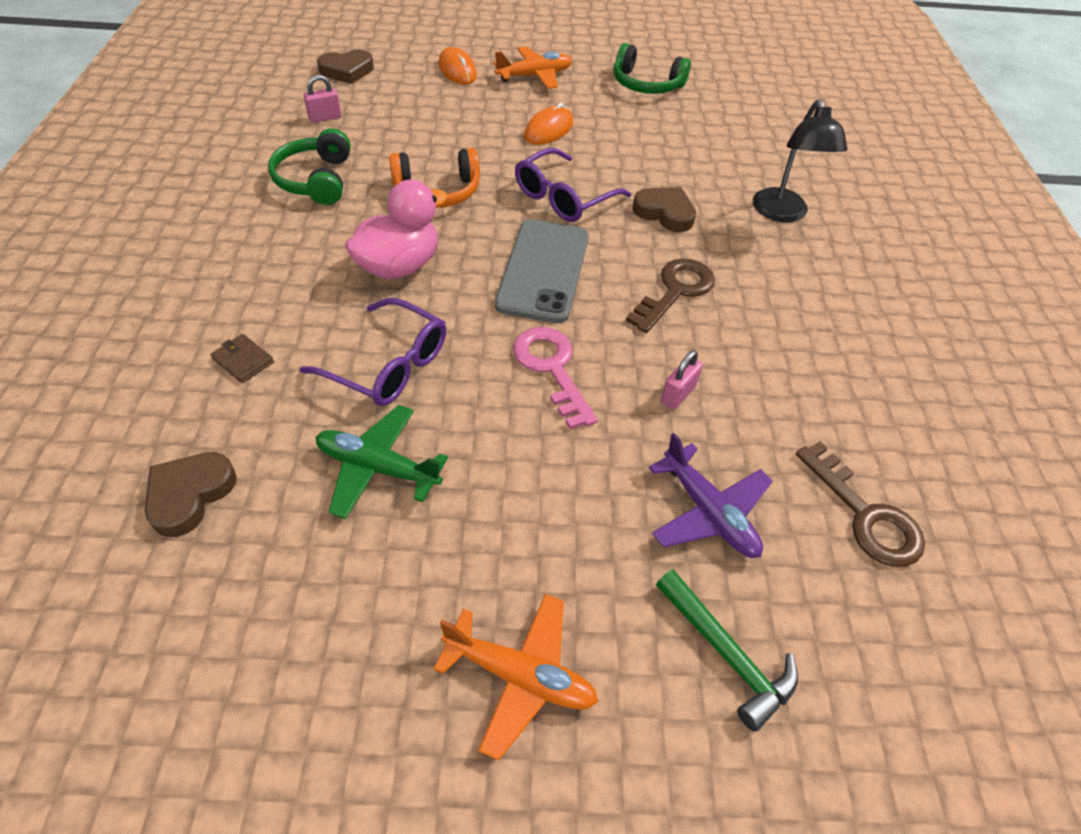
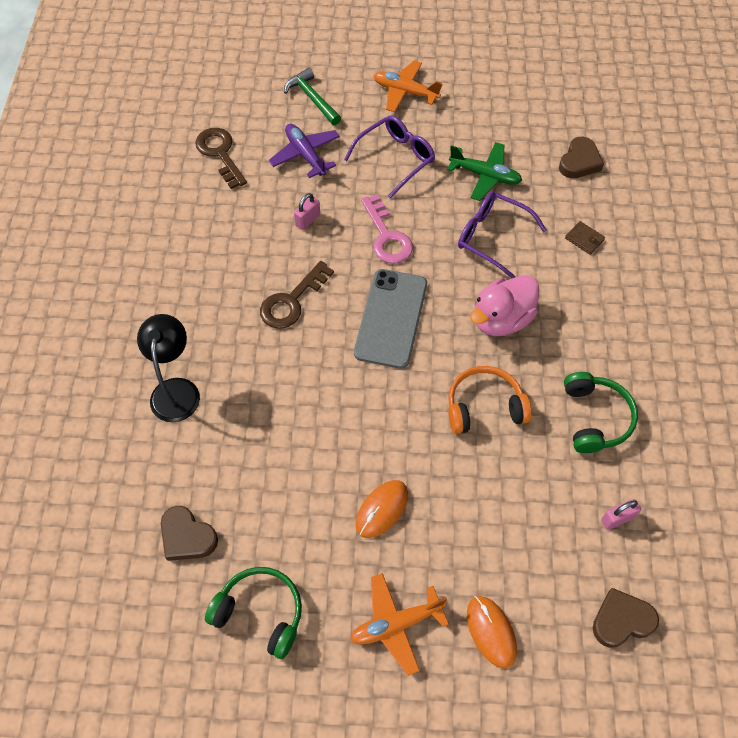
camera: 175 degrees left, 10 degrees up
(563, 197) = (371, 403): purple glasses -> purple glasses (395, 159)
(665, 213) = (282, 386): brown heart -> brown heart (187, 536)

